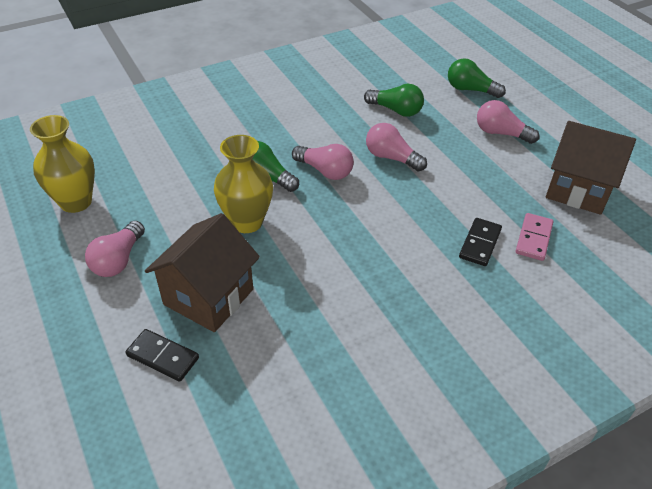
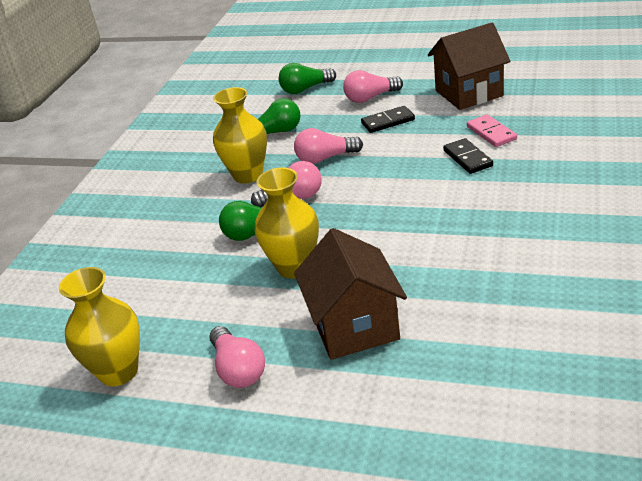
camera: 40 degrees left, 10 degrees down
(162, 357) = (392, 384): black domino -> black domino (388, 122)
(329, 129) = (248, 175): none -> yellow vase

